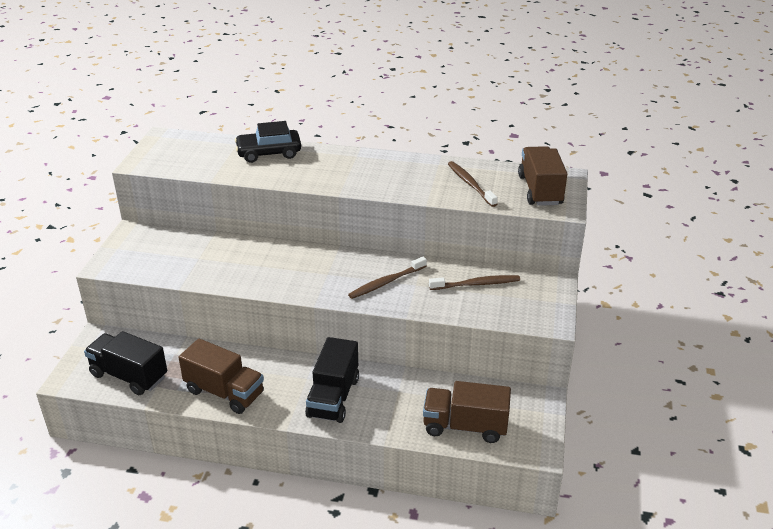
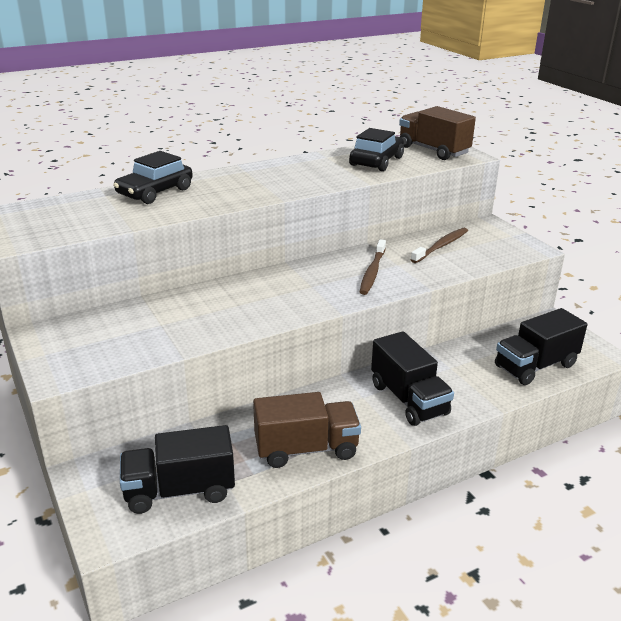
camera: 40 degrees left, 5 degrees down
(465, 426) = (535, 366): brown truck -> black truck
(470, 184) = (376, 161): brown toothbrush -> black car

